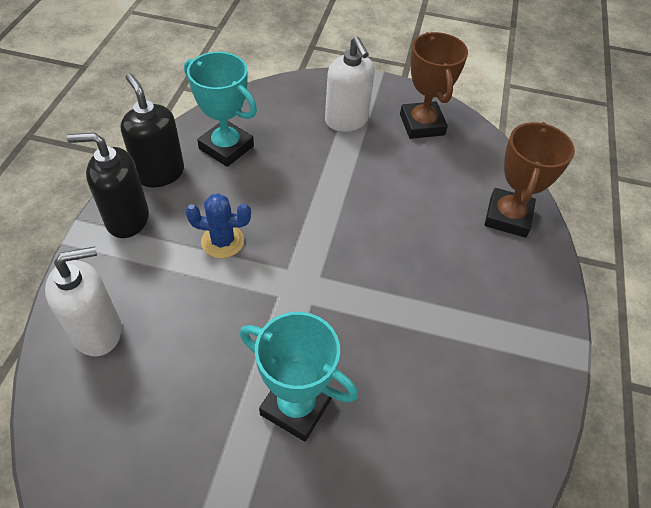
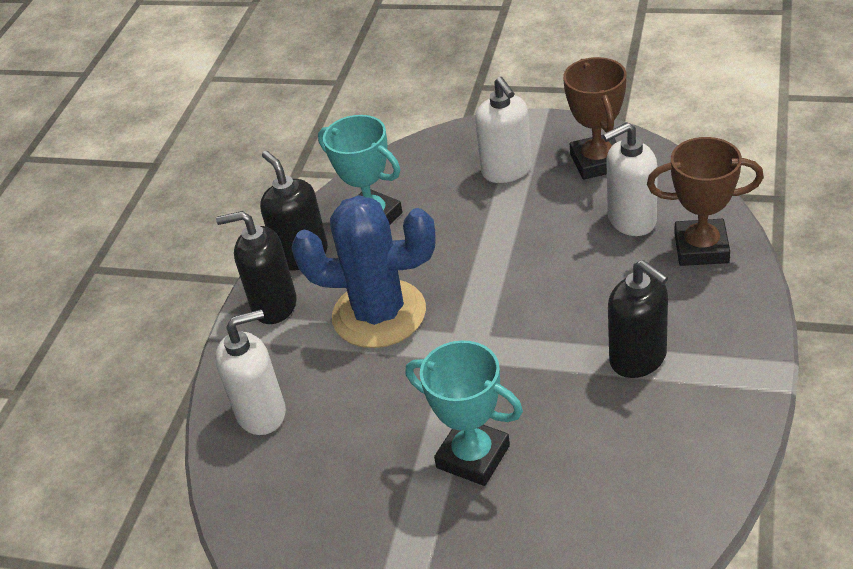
camera: 10 degrees right, 10 degrees down
(222, 241) = (379, 314): blue cactus -> blue cactus, size x2.03
(449, 182) = (631, 220): none -> white soap dispenser
(453, 319) = (638, 358): none -> black soap dispenser
(507, 217) = (701, 248): brown trophy -> brown trophy turned 75 degrees clockwise

